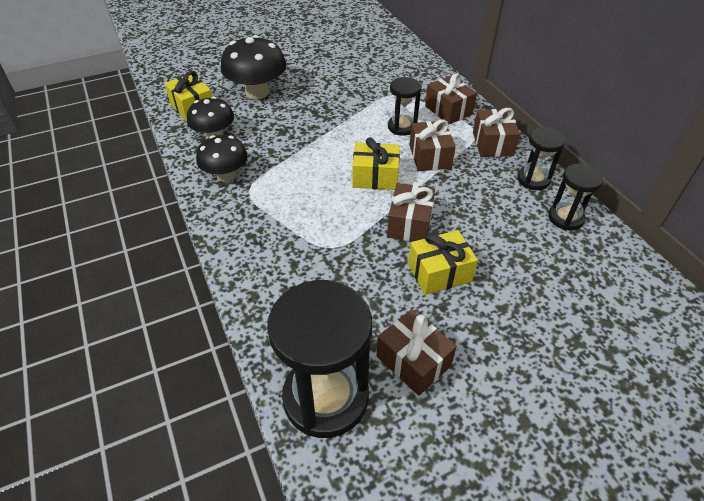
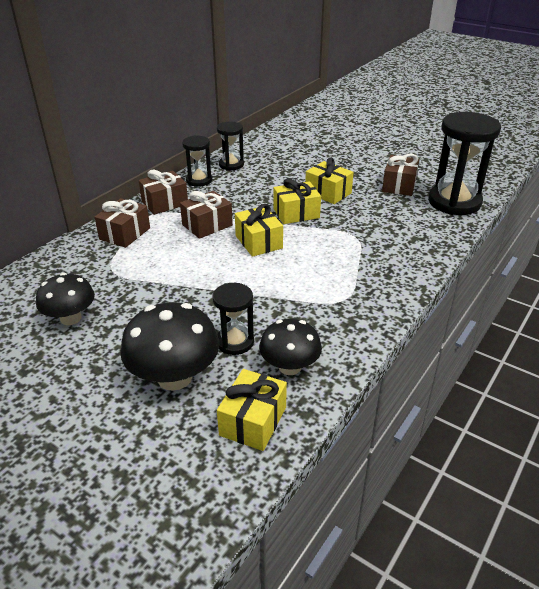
camera: 120 degrees left, 10 degrees down
(226, 175) = (339, 324): black mushroom -> black mushroom (71, 318)
(402, 127) = (172, 250): black hourglass -> black hourglass (235, 342)
(409, 224) = (296, 213): brown gift -> yellow gift

